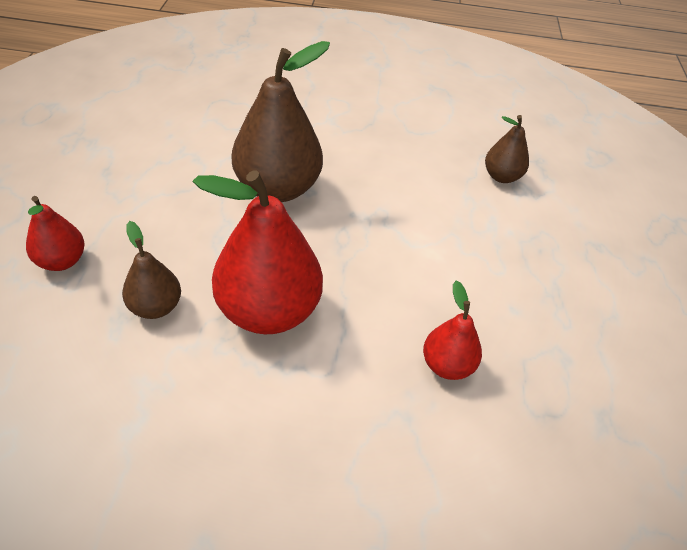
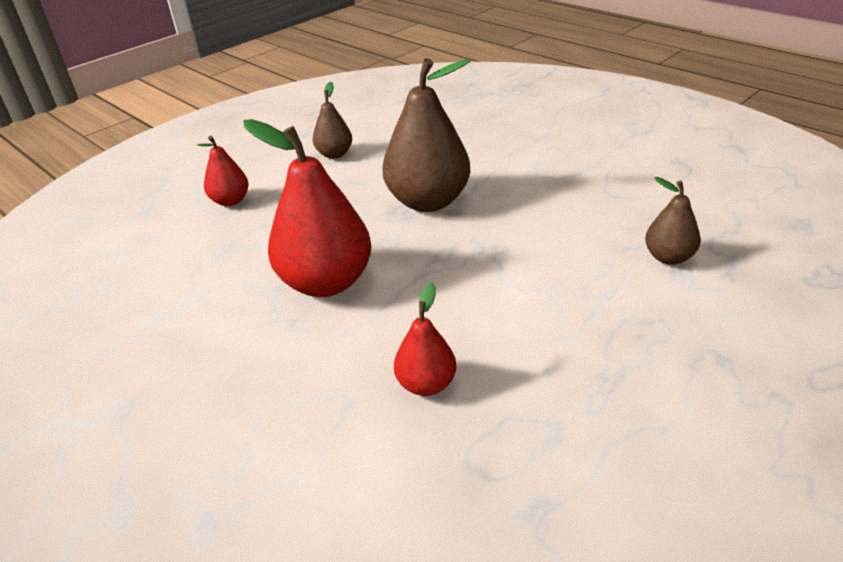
camera: 45 degrees right, 10 degrees down
(155, 307) = (255, 249): brown pear -> brown pear (334, 154)

